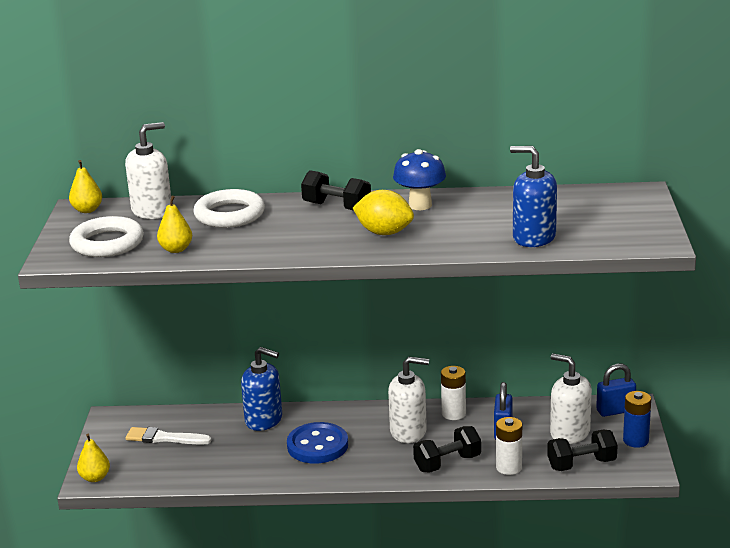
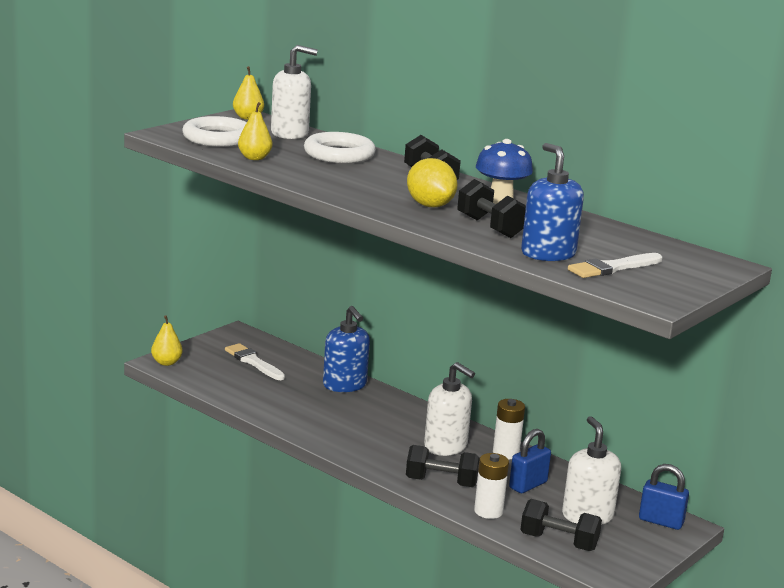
camera: 35 degrees right, 5 degrees down
(317, 445) = (357, 420): blue button -> none
(457, 233) = (490, 227): none -> black dumbbell
(589, 229) = (612, 268): none -> white brush
(635, 440) = (642, 551): blue battery -> none

